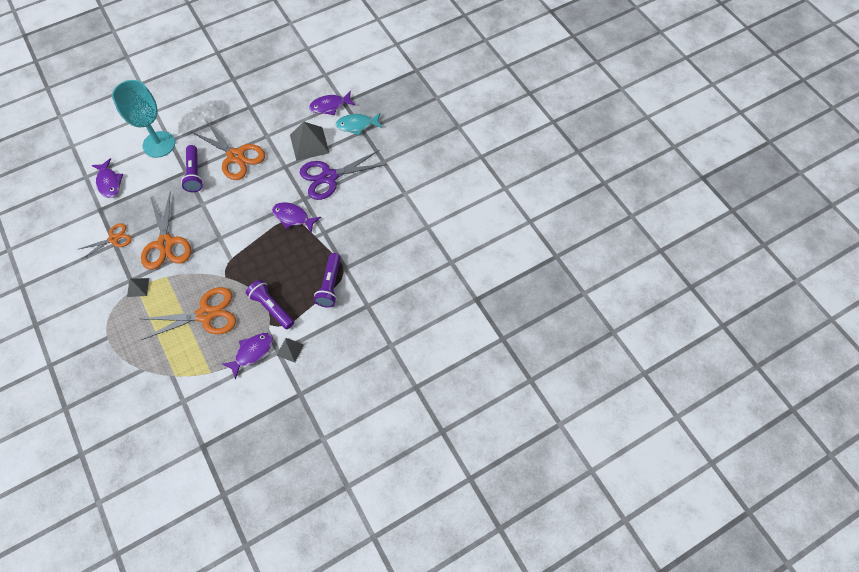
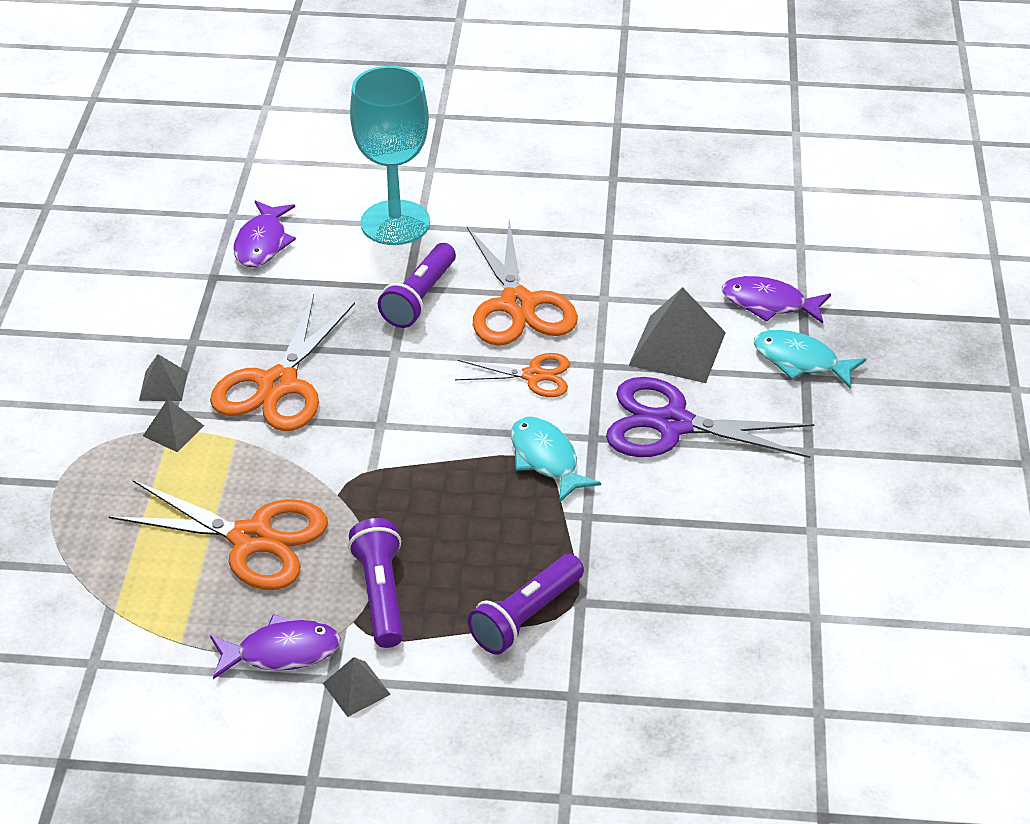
camera: 35 degrees right, 20 degrees down
(114, 239) = (197, 333): orange scissors -> orange scissors (533, 376)
(118, 270) = (163, 386): none -> grey pyramid
(293, 217) = (546, 459): purple fish -> turquoise fish

